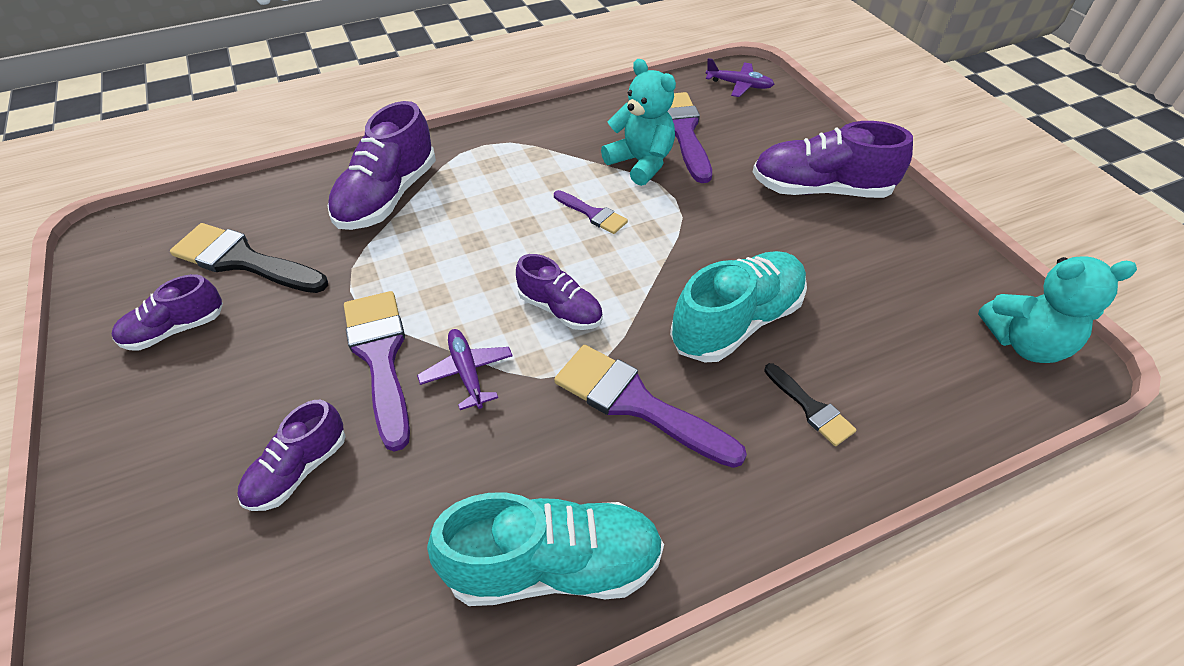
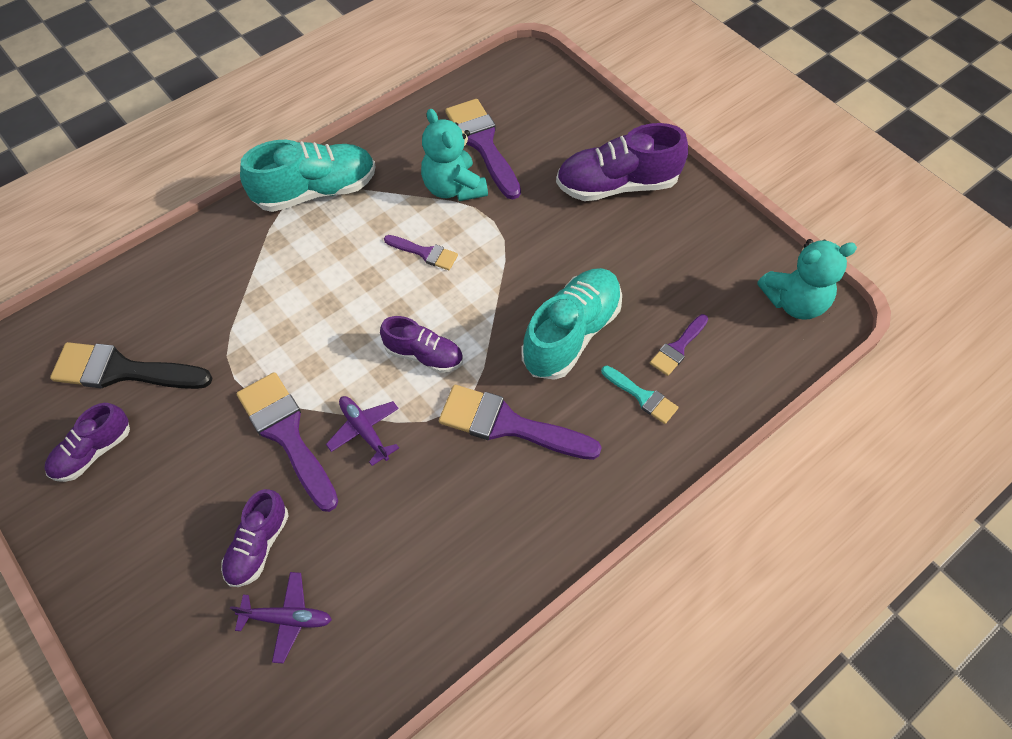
camera: 15 degrees left, 10 degrees up
(388, 197) = (230, 274): purple shoe -> none
(553, 566) = (480, 567): turquoise shoe -> turquoise shoe (316, 191)
(641, 163) = (453, 188): turquoise teddy bear -> turquoise teddy bear turned 150 degrees counterclockwise
(739, 85) = (523, 77): purple plane -> purple plane (287, 618)
(811, 408) = (642, 396): black brush -> turquoise brush
(866, 363) = (678, 348): none -> purple brush

